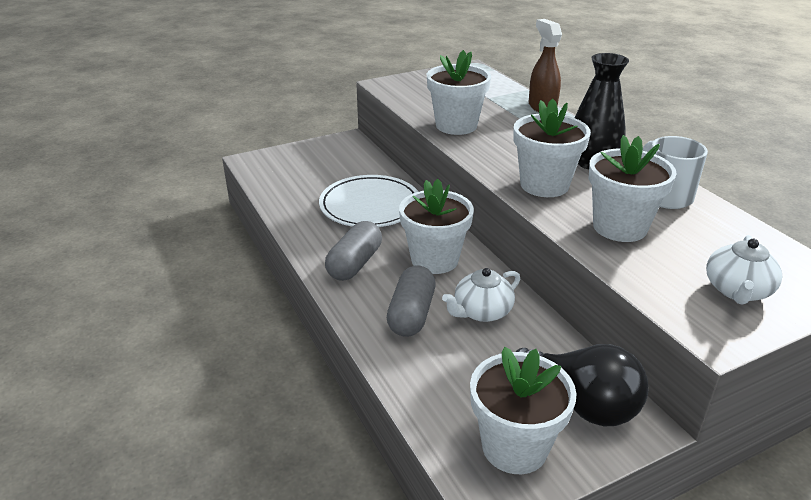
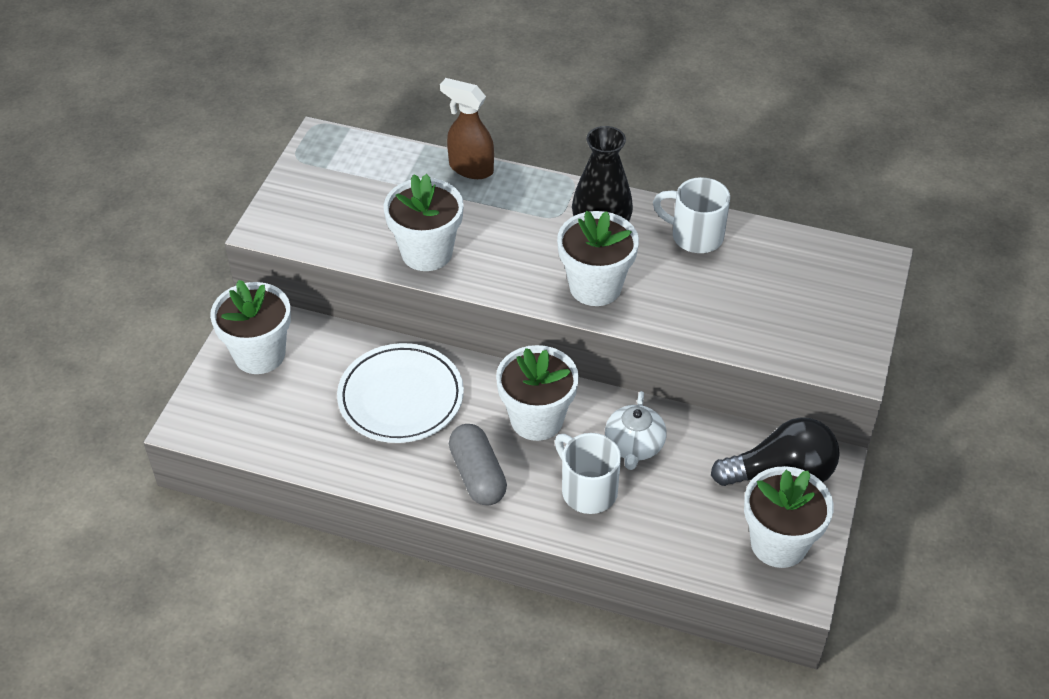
camera: 45 degrees left, 15 degrees up
(411, 314) = (587, 490): grey capsule -> white mug
(619, 227) = (700, 299): white flower pot -> white flower pot (259, 354)
(737, 291) = (830, 313): white teapot -> none

